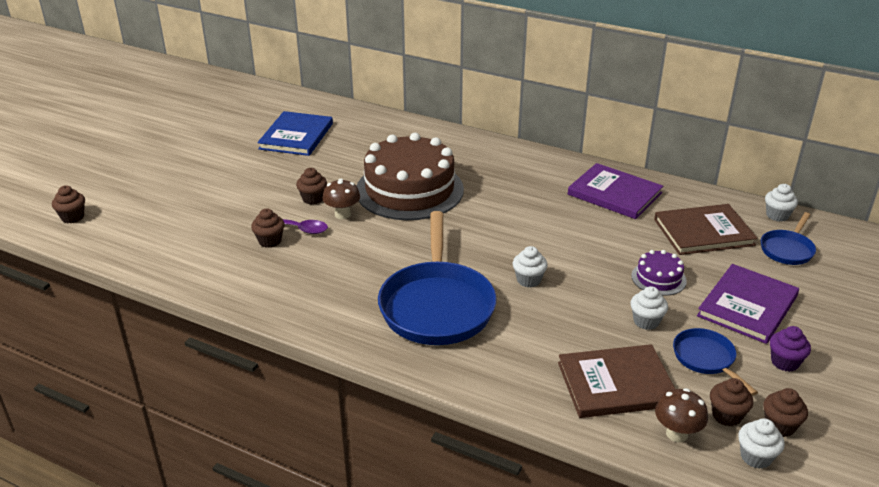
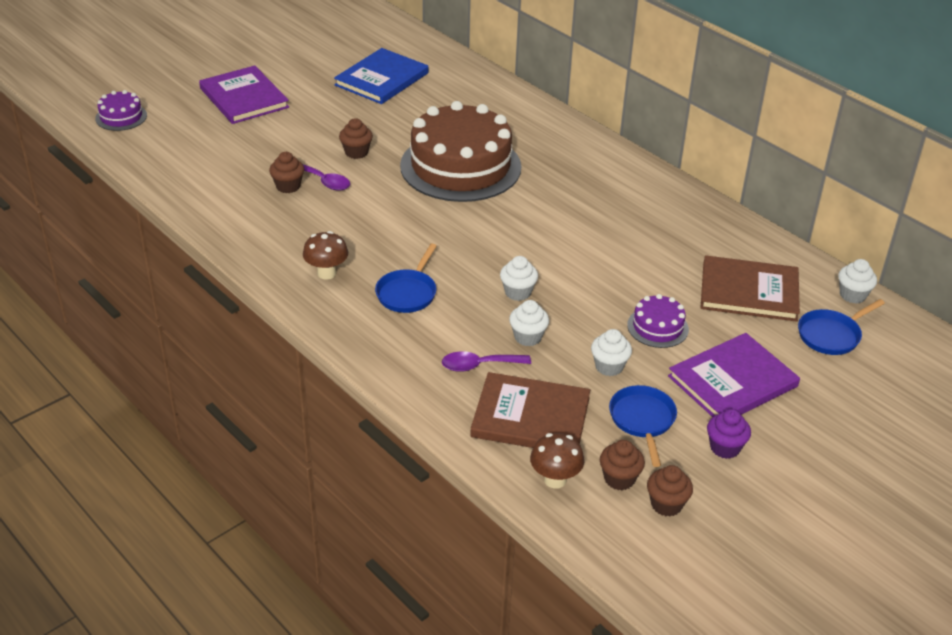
camera: 20 degrees right, 5 degrees up
(72, 217) = (121, 117): brown cupcake -> purple cake
(342, 214) = (375, 176): brown mushroom -> brown mushroom (326, 273)
(437, 305) = (407, 293): blue pan -> blue pan, size x0.49
(541, 351) = (479, 365): none -> purple spoon
(614, 194) = (681, 224): purple book -> purple book (244, 98)
(755, 457) = (617, 524): white cupcake -> white cupcake (528, 337)

